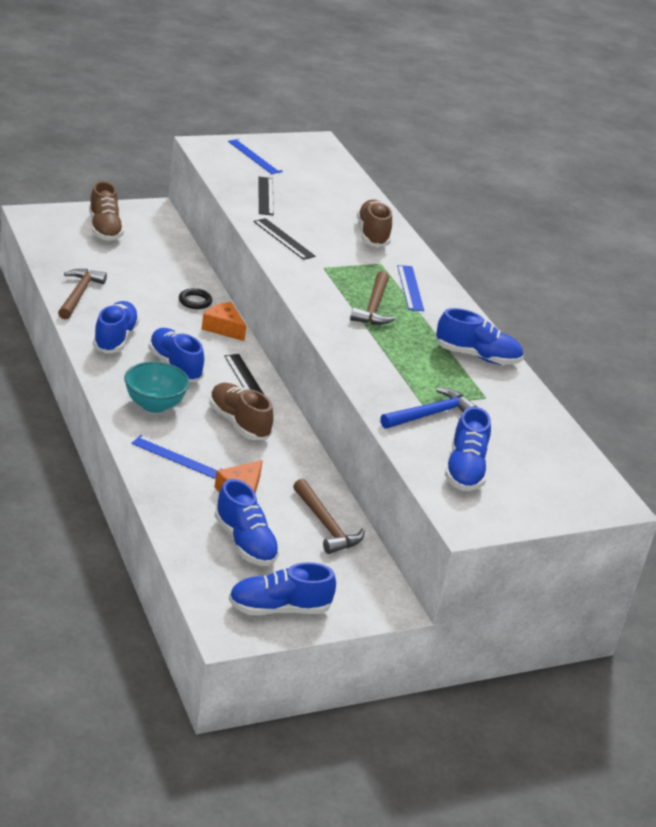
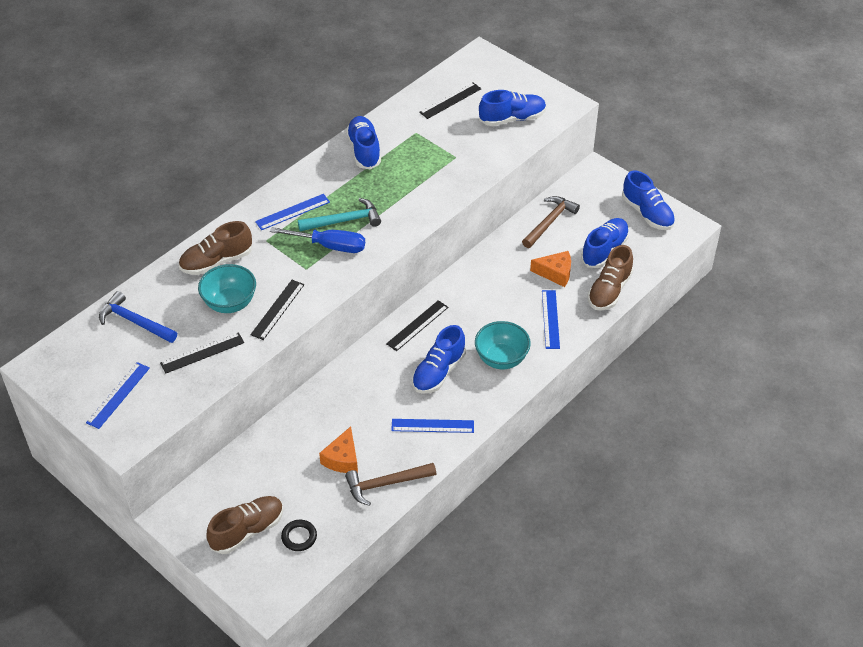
camera: 110 degrees left, 15 degrees up
(115, 338) = (432, 426): blue shoe -> blue ruler
(195, 301) = (327, 405): black ring -> black ring (299, 537)
(223, 328) = (354, 369): orange cheese -> orange cheese (342, 459)
(239, 423) = (478, 306): brown shoe -> brown shoe (609, 291)
(312, 223) = (230, 303): none -> turquoise bowl
(344, 288) = (329, 246): none -> blue screwdriver
(373, 307) = (344, 221): brown hammer -> turquoise hammer
(430, 414) = (464, 150): blue hammer -> blue hammer (135, 322)
(530, 442) = (450, 100): none -> black ruler

